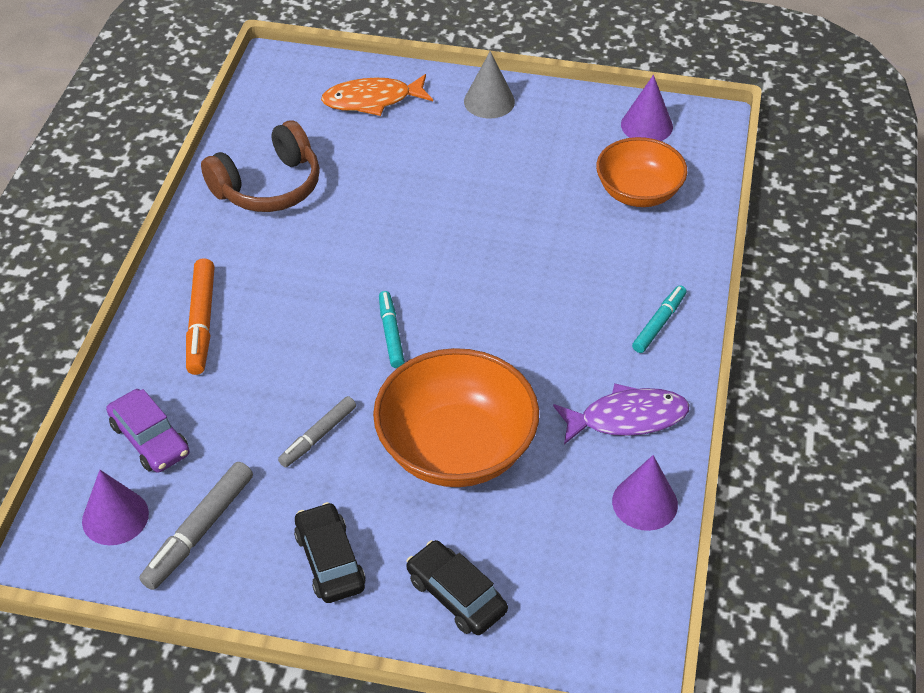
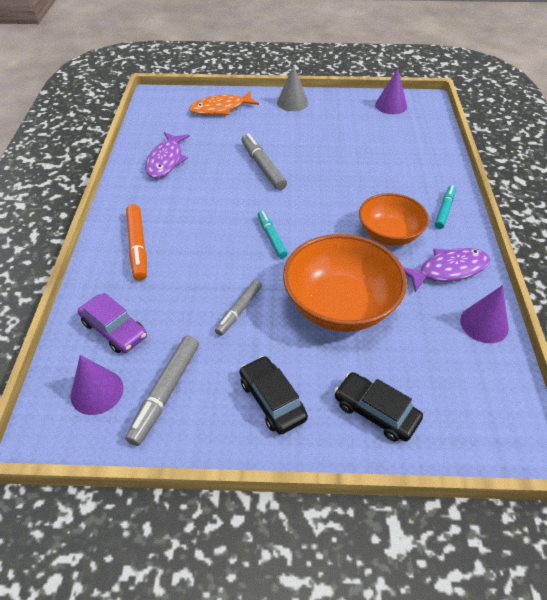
camera: 10 degrees left, 0 degrees up
(268, 186) = (166, 161): brown headphones -> purple fish
(410, 215) = (263, 167): none -> grey marker
(638, 192) = (400, 140): orange bowl -> orange bowl (389, 234)

